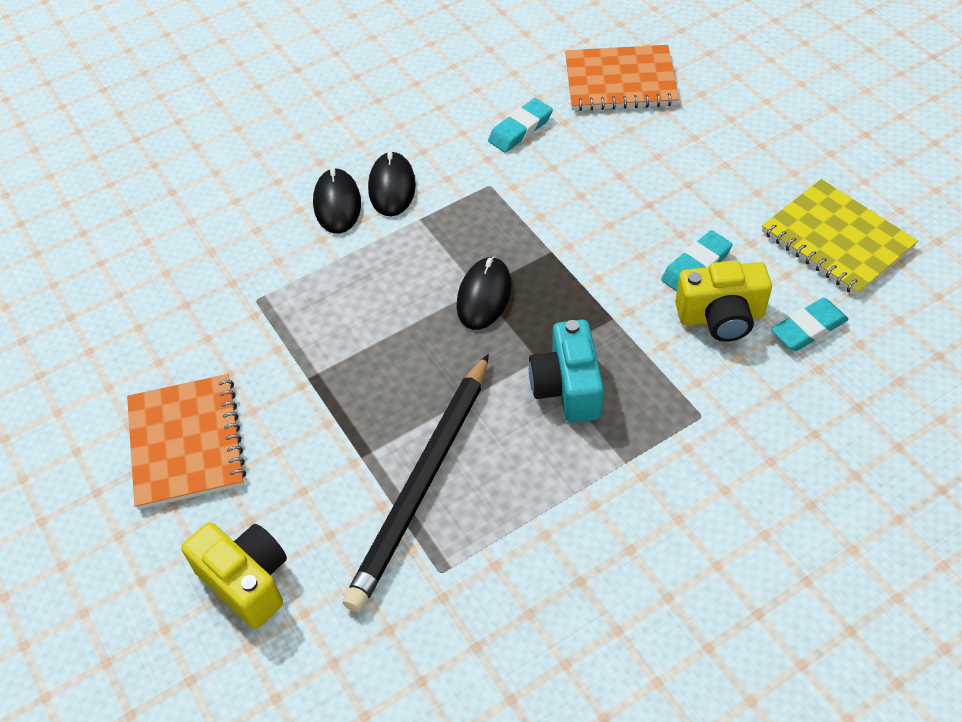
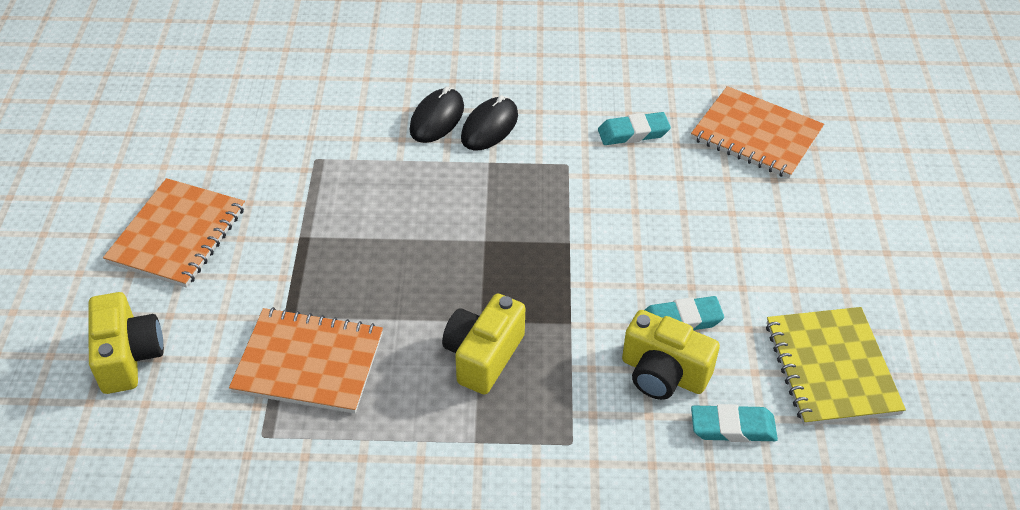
camera: 30 degrees right, 5 degrees down
(423, 483) = (308, 363): black pencil -> orange notebook
(484, 296) = (484, 248): black mouse -> none
(567, 387) = (483, 356): turquoise camera -> yellow camera

